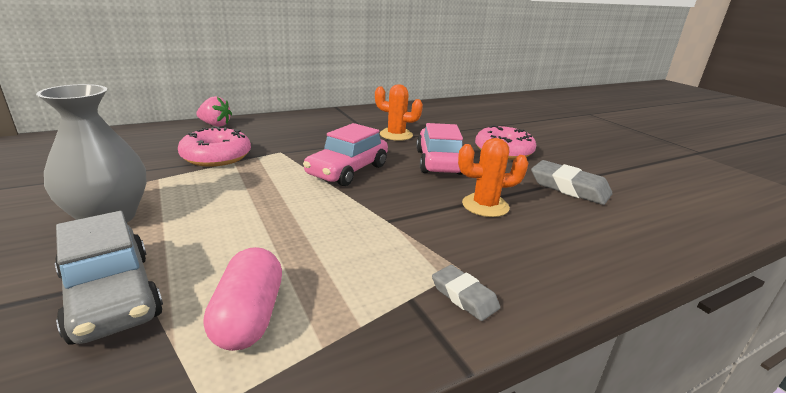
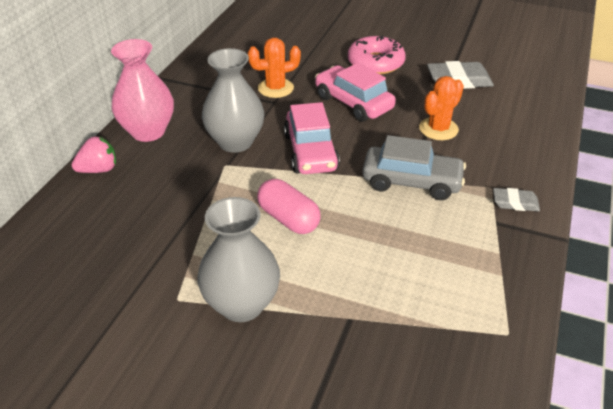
camera: 40 degrees left, 15 degrees up
(111, 296) = (365, 336): grey car -> grey car (411, 182)
(216, 156) = (187, 203): pink donut -> none
(249, 316) = (449, 289): pink capsule -> pink capsule (288, 219)
(276, 122) = (148, 131): none -> pink vase
(311, 145) = (235, 142): none -> grey vase

